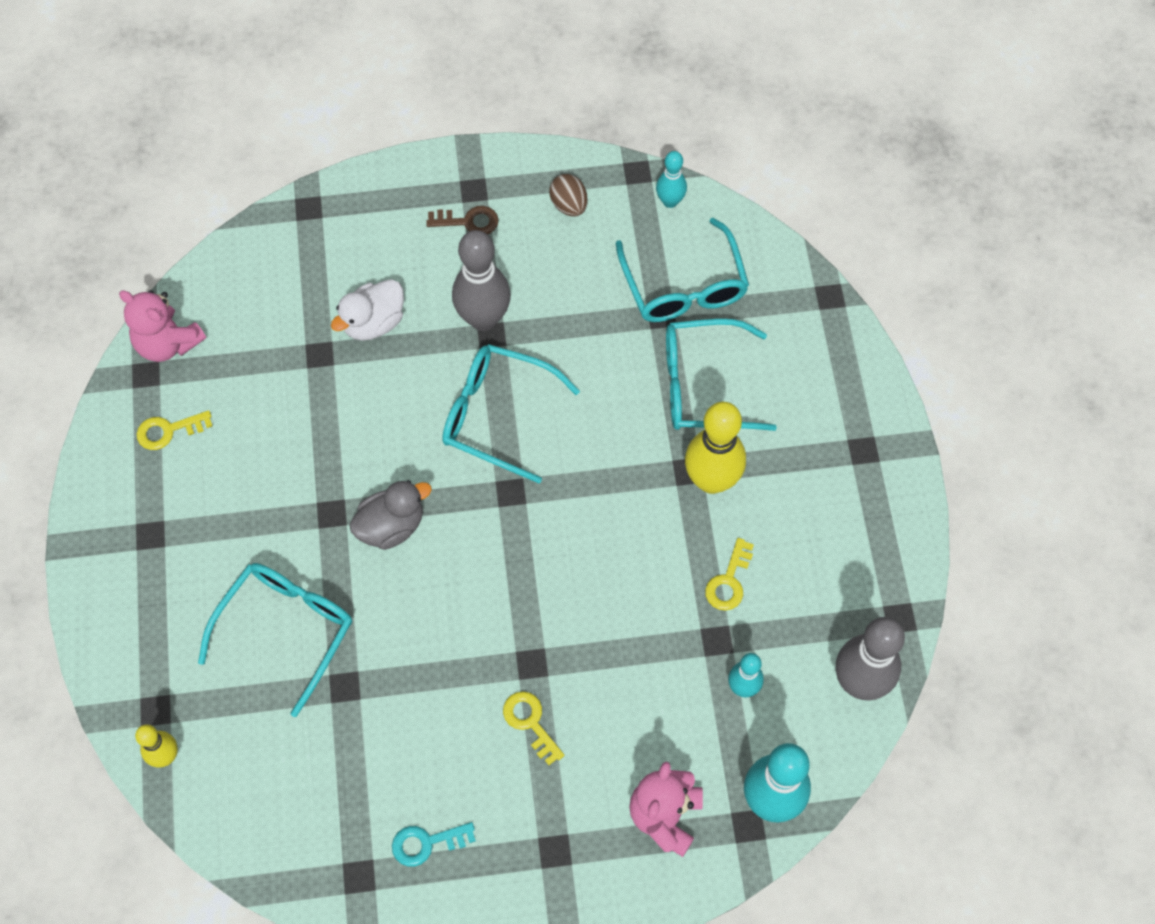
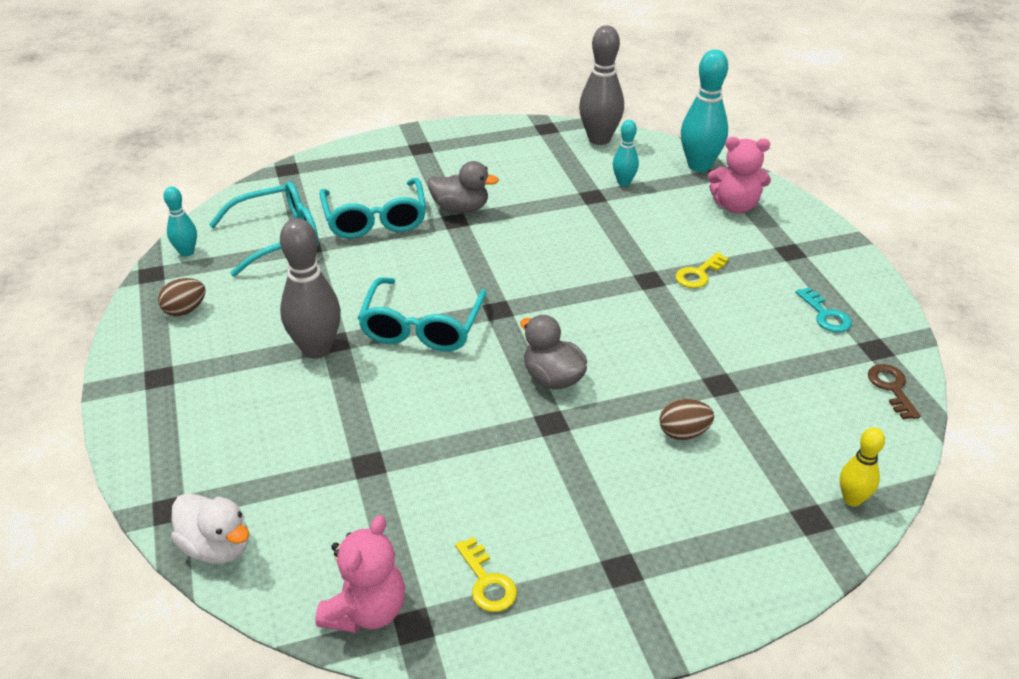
camera: 100 degrees left, 25 degrees down
(286, 629) = (683, 433): turquoise glasses -> brown egg
(373, 322) = (326, 427): white duck -> white duck (217, 547)
(469, 221) = (199, 374): brown key -> brown key (891, 388)
(711, 480) = (460, 208): yellow bowling pin -> grey duck
(729, 581) = (543, 194): yellow key -> none

